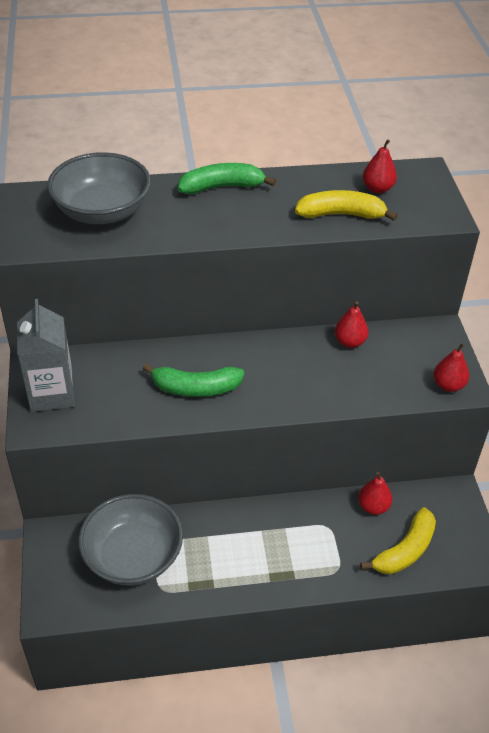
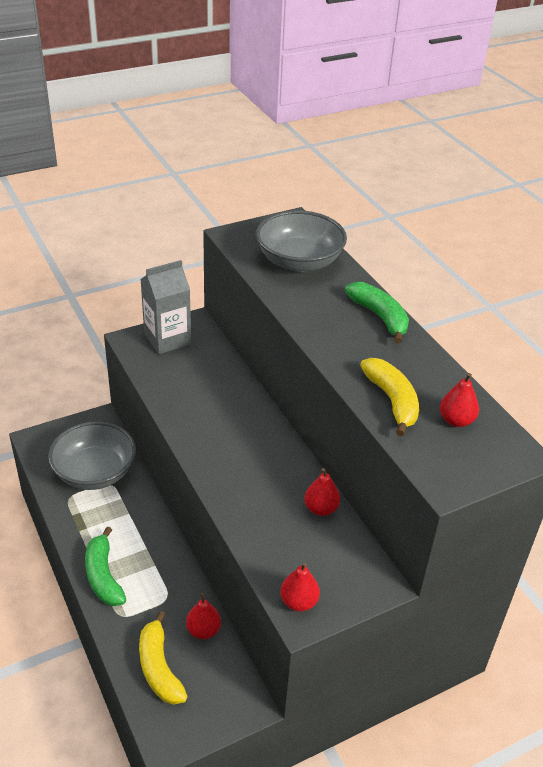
camera: 70 degrees right, 5 degrees down
(195, 388) = (208, 415): green banana -> green banana (103, 576)
(405, 551) = (159, 667): yellow banana -> yellow banana turned 45 degrees clockwise

